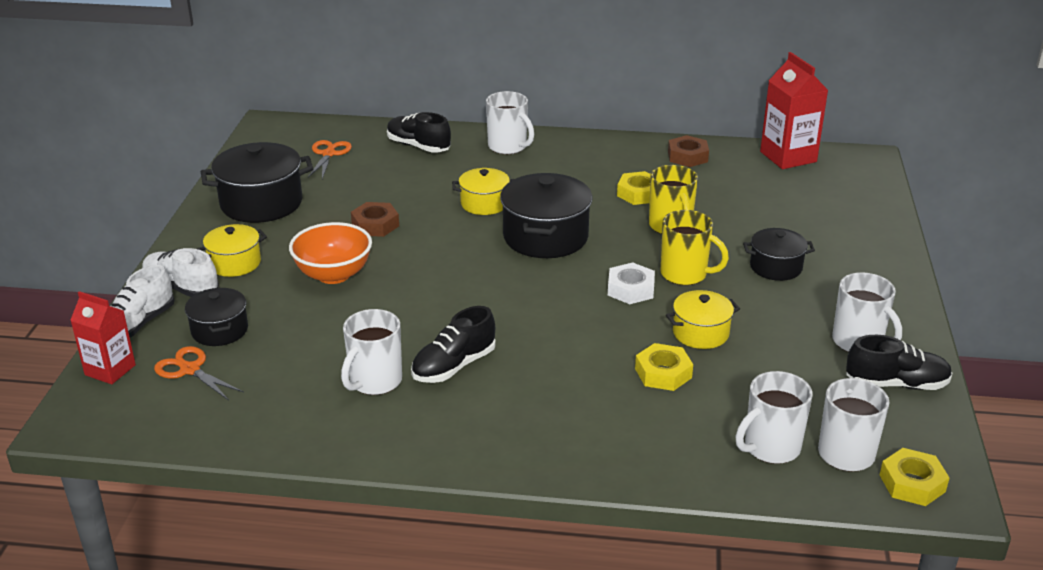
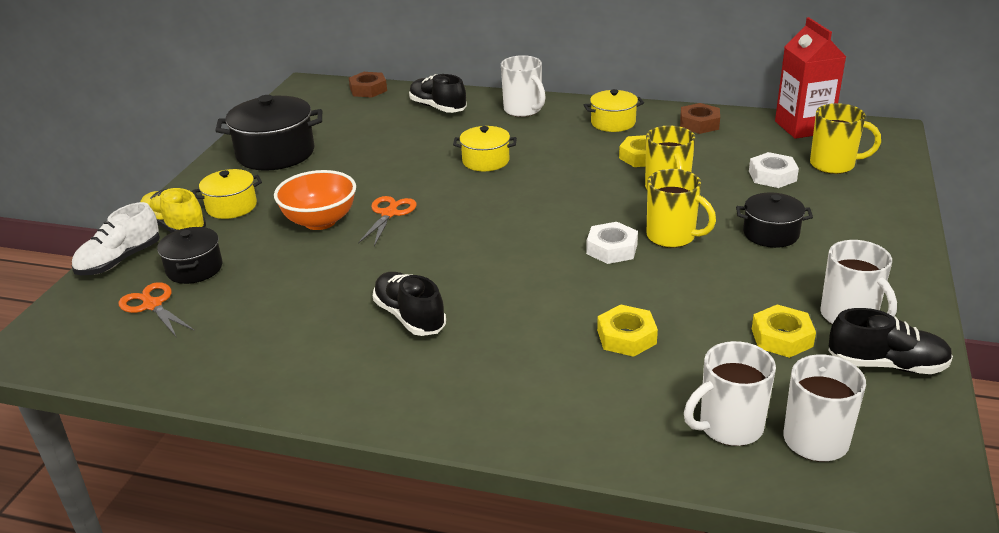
camera: 10 degrees right, 0 degrees up
(110, 370) = (79, 301): red carton -> none
(181, 287) = (174, 227): white shoe -> yellow shoe
(329, 154) = (352, 112): orange scissors -> orange scissors (389, 214)
(374, 382) = (325, 328): white mug -> none
(375, 225) = (375, 176): brown nut -> brown nut (368, 89)
(454, 366) = (410, 317): black shoe -> black shoe turned 90 degrees clockwise
(545, 237) = (537, 194): black pot -> none
(700, 333) = (676, 297): yellow pot -> yellow pot (613, 123)
(767, 209) = (772, 176): none -> white nut
(822, 195) = (834, 165): none -> yellow mug
(912, 483) = (890, 481): yellow nut -> yellow nut (782, 337)

